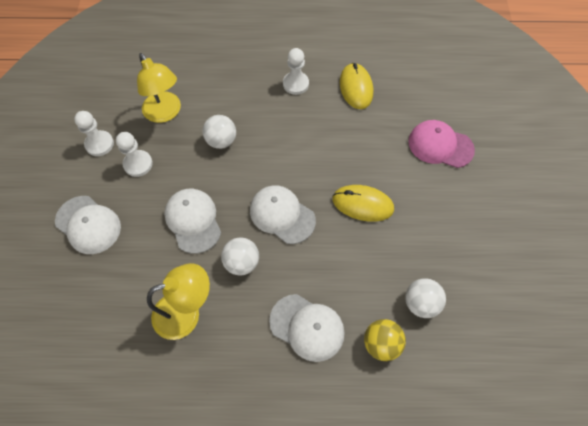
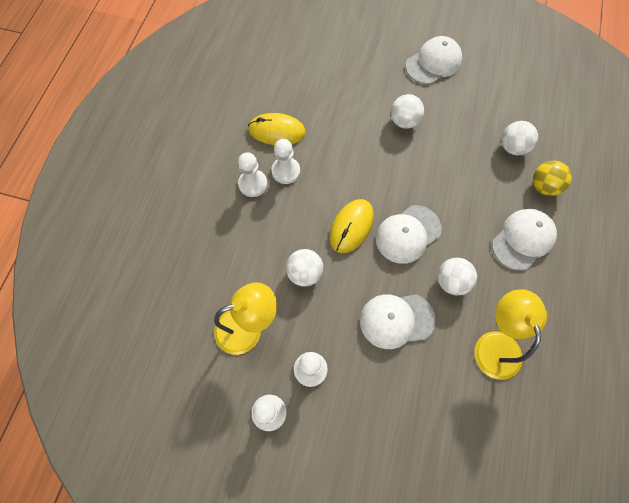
camera: 75 degrees left, 5 degrees up
(88, 225) = (377, 437): white cap -> white cap (433, 63)
(316, 104) = (286, 171): none -> white pawn
(362, 204) = (411, 163): yellow mouse -> yellow mouse (351, 226)
(410, 189) = (404, 121): none -> white ball
(440, 145) = (364, 84): pink cap -> none

